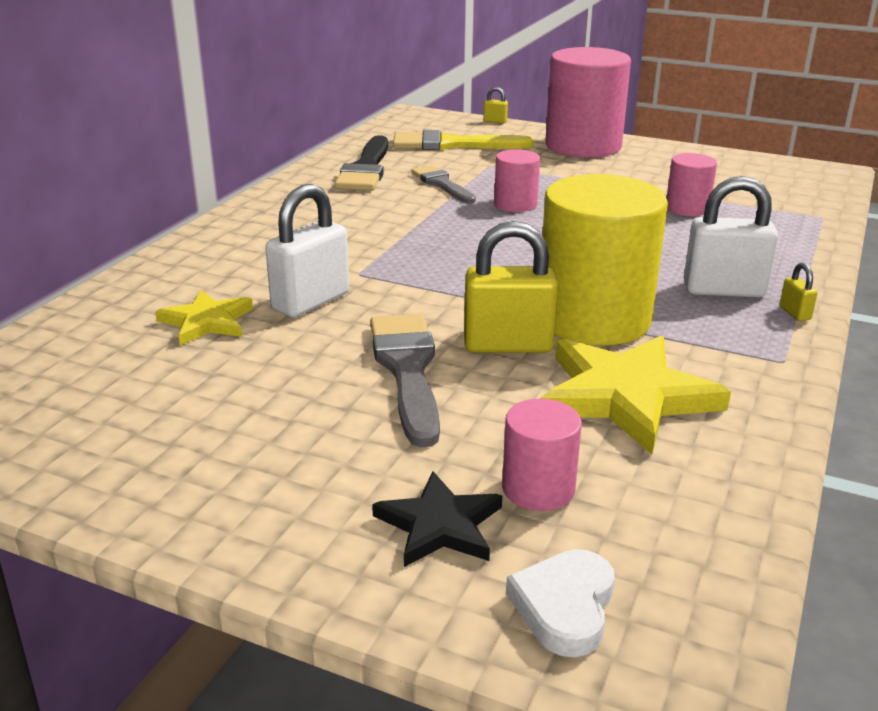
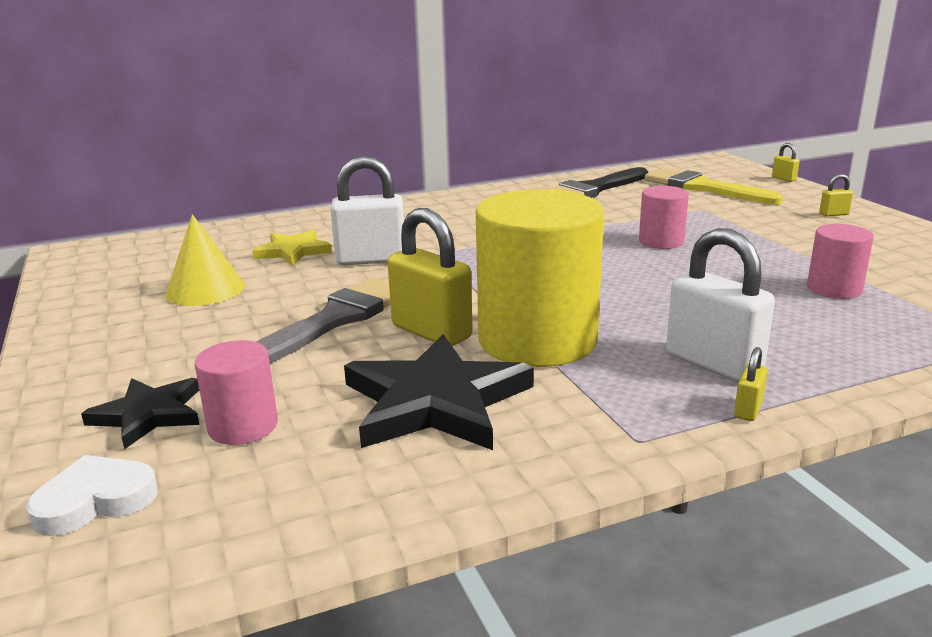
camera: 45 degrees right, 5 degrees down
(205, 396) = (205, 290): none -> yellow cone
(442, 184) = (630, 213): grey brush -> none
(583, 146) = (833, 214): pink cylinder -> yellow padlock
(626, 396) = (435, 401): yellow star -> black star

